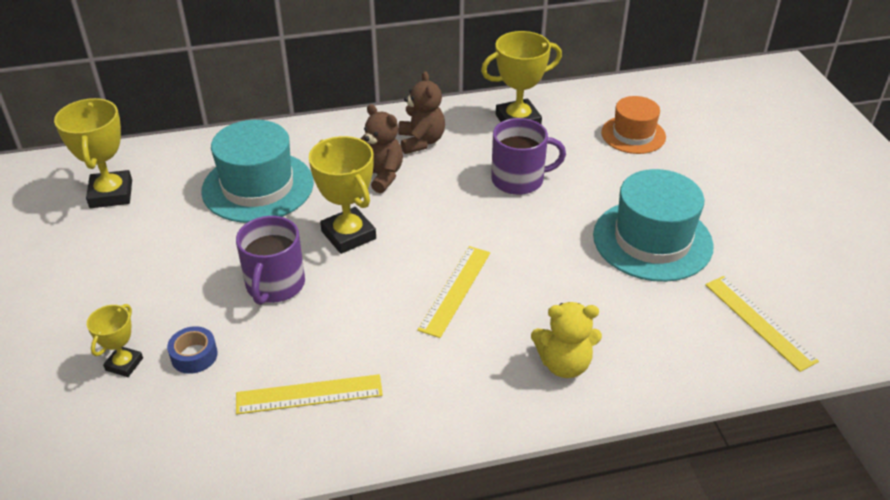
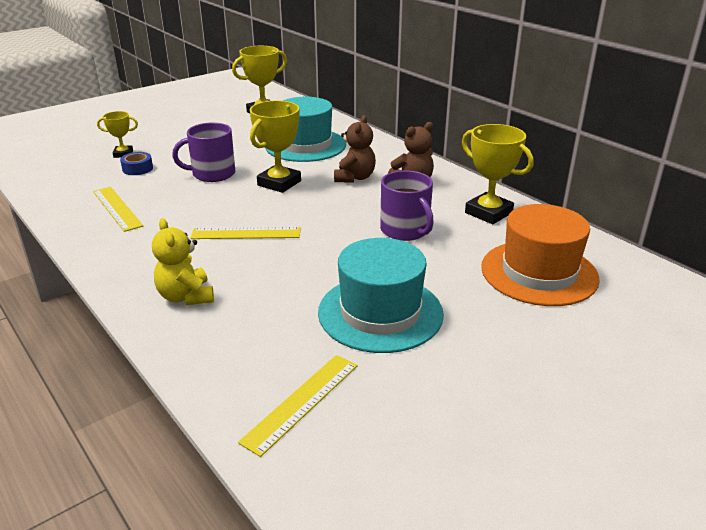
camera: 65 degrees right, 10 degrees down
(633, 135) = (539, 273): orange hat -> orange hat, size x1.62

